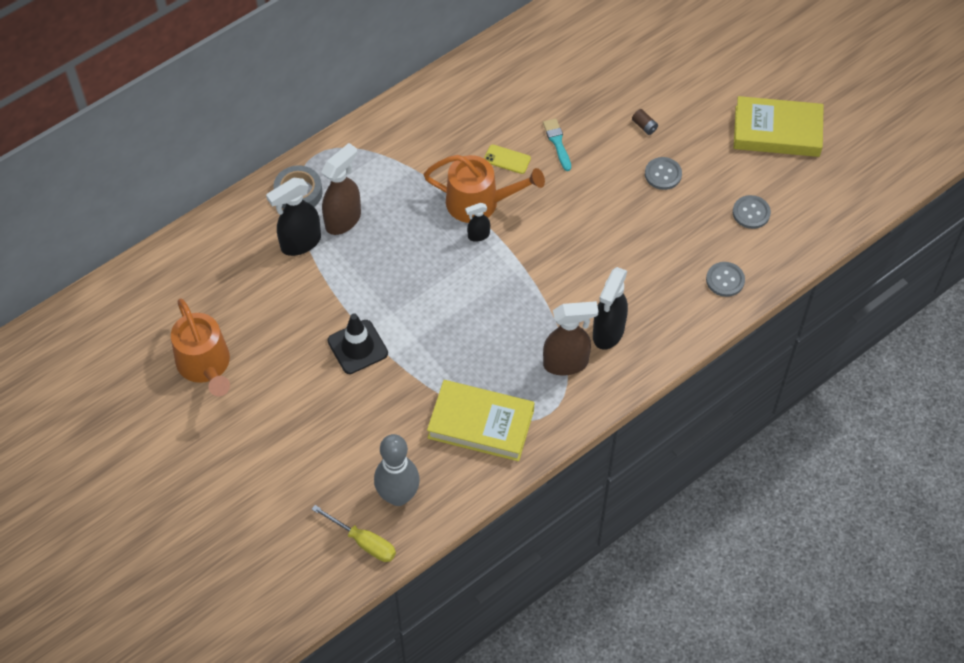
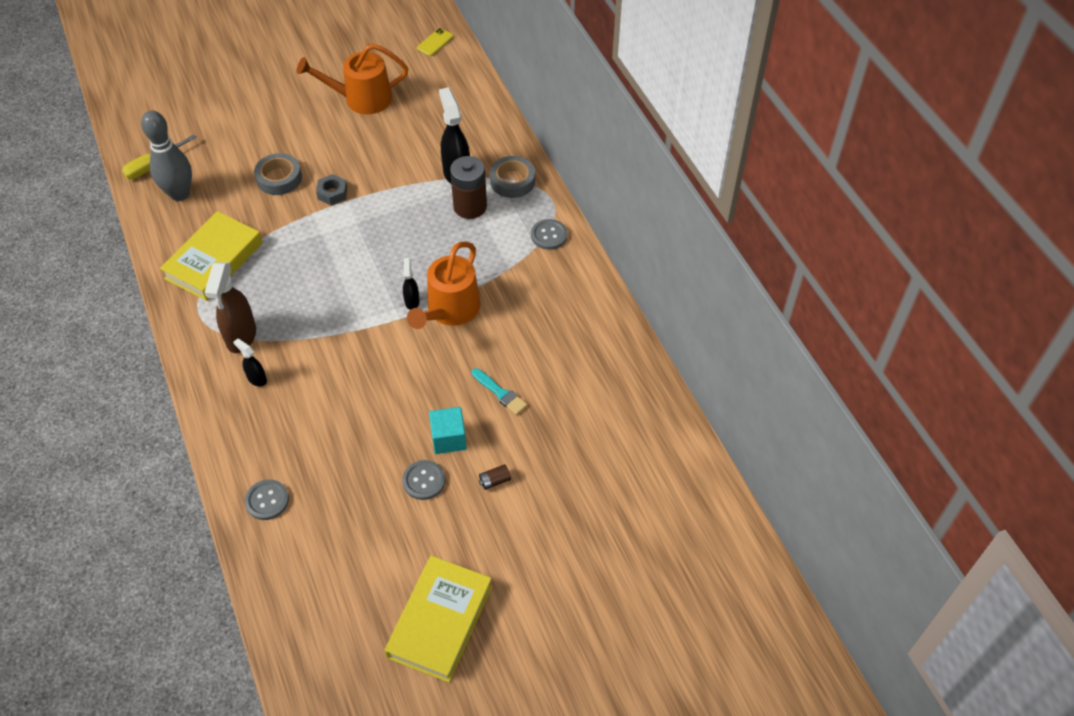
camera: 105 degrees right, 5 degrees down
(343, 220) = (470, 206): brown spray bottle -> brown battery
(349, 405) = (279, 178): none -> grey tape
(357, 347) = (332, 193): black traffic cone -> grey nut
(507, 159) = (494, 344): yellow phone -> yellow phone (435, 42)
(557, 142) = (500, 393): turquoise brush -> turquoise brush turned 45 degrees clockwise
(608, 333) = (256, 379): black spray bottle -> black spray bottle, size x0.52
(616, 167) = (448, 438): none -> turquoise cube
(751, 213) = (339, 554): grey button -> grey button (549, 235)

